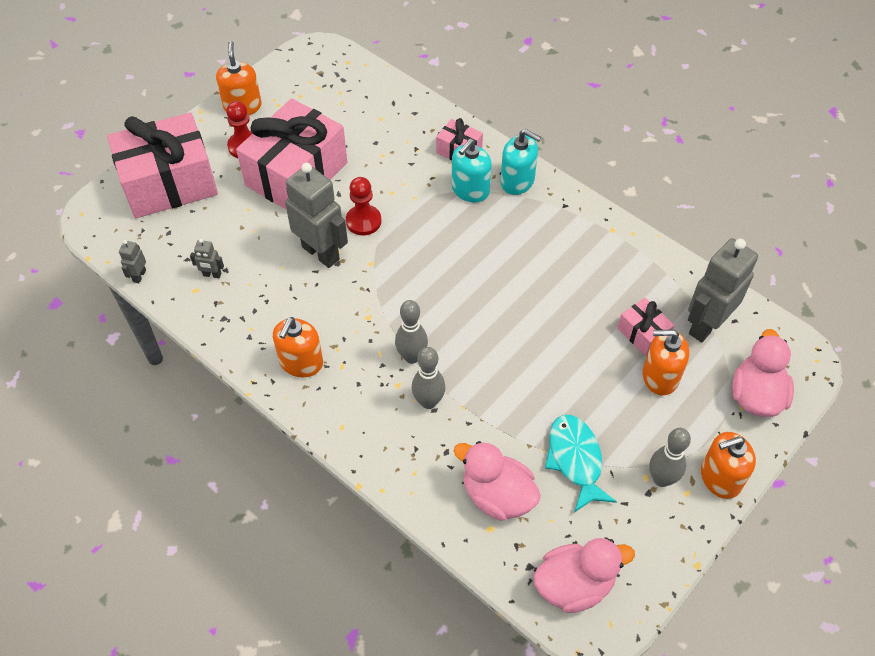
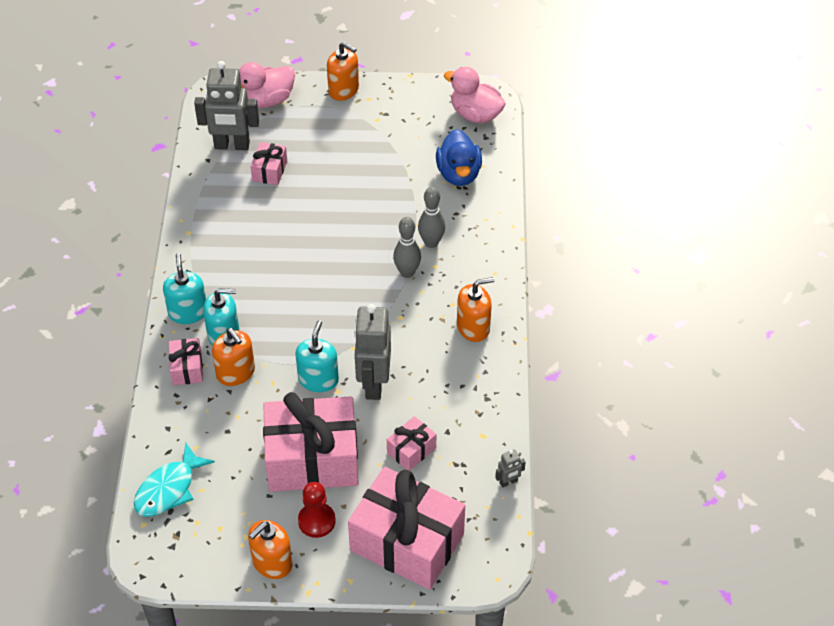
camera: 130 degrees left, 5 degrees down
(212, 275) = (460, 436): grey robot -> none
(236, 236) = (411, 450): none -> pink gift
(363, 221) = (318, 379): red pawn -> turquoise soap dispenser
(497, 495) = (459, 174): pink duck -> blue duck
(575, 460) = (398, 154): turquoise fish -> turquoise fish (169, 489)
(660, 376) = (296, 147): orange soap dispenser -> orange soap dispenser (236, 372)
(661, 479) = (371, 112): grey bowling pin -> none

